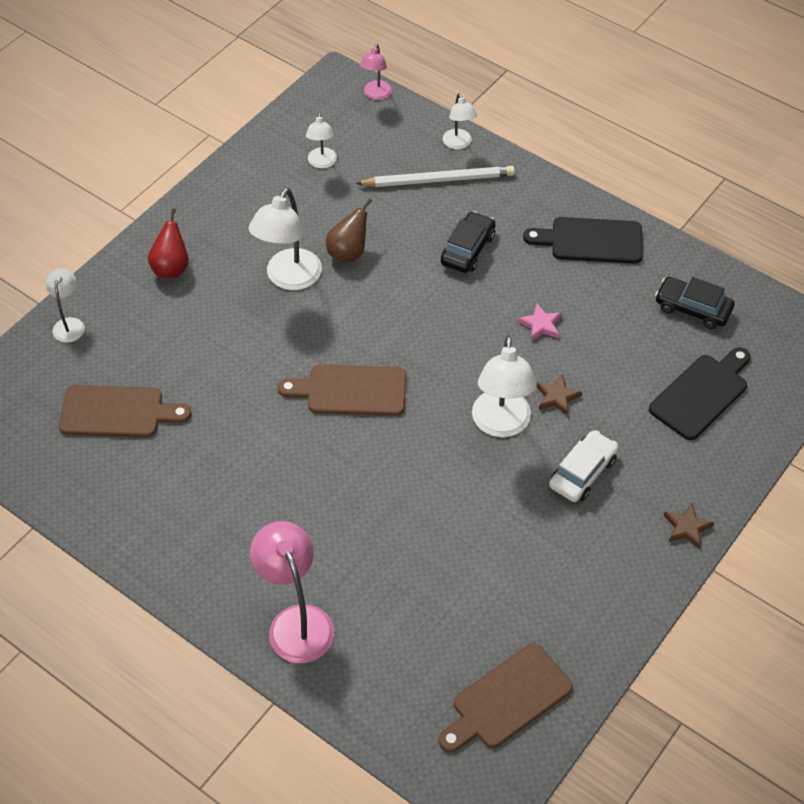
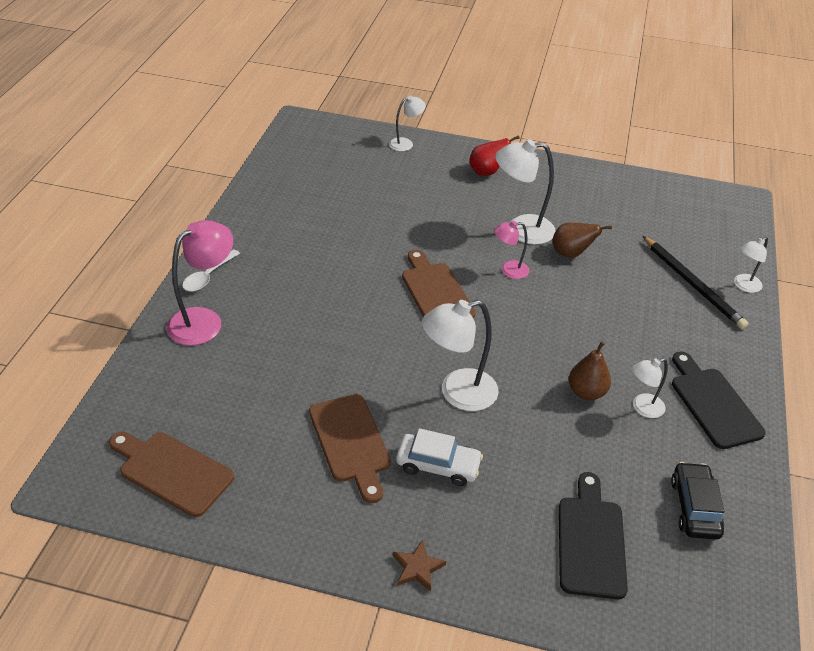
camera: 65 degrees right, 10 degrees down
(117, 412) = (345, 184): brown cutting board -> brown cutting board (351, 442)
(220, 600) = (208, 276): none -> white spoon
(322, 163) = (649, 215): white lamp -> white lamp (642, 408)
(376, 95) = (748, 224): pink lamp -> pink lamp (509, 270)
(439, 180) = (692, 284): white pencil -> black pencil
(467, 249) = (632, 322): black car -> none
(541, 325) = (586, 392): pink star -> brown pear
(557, 397) = (512, 424): brown star -> none
(701, 394) = (590, 541): black cutting board -> black cutting board turned 105 degrees counterclockwise

